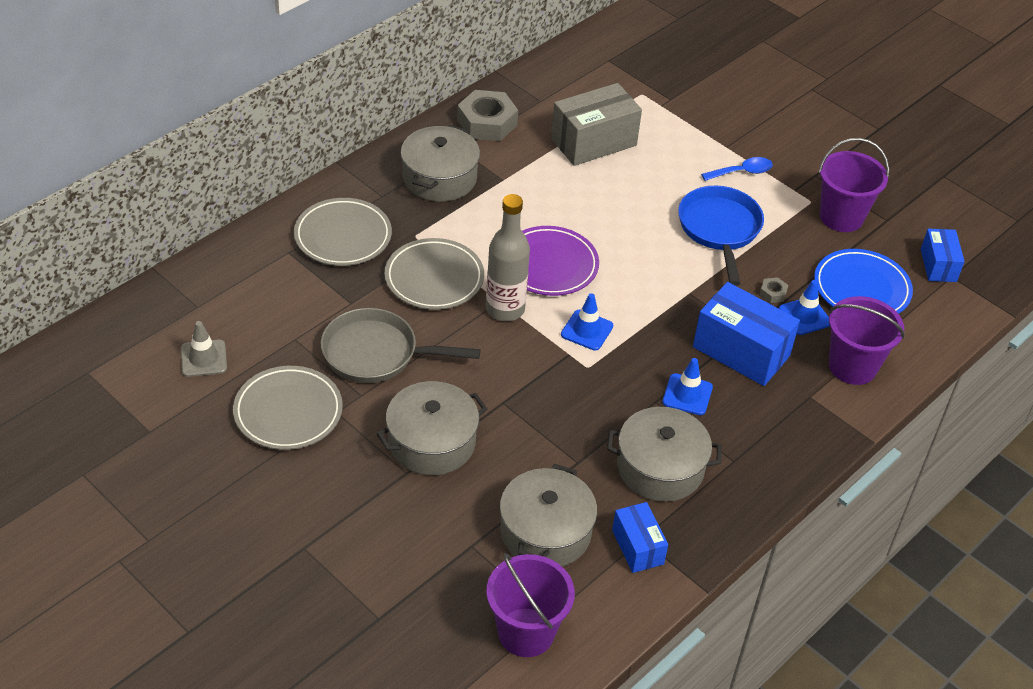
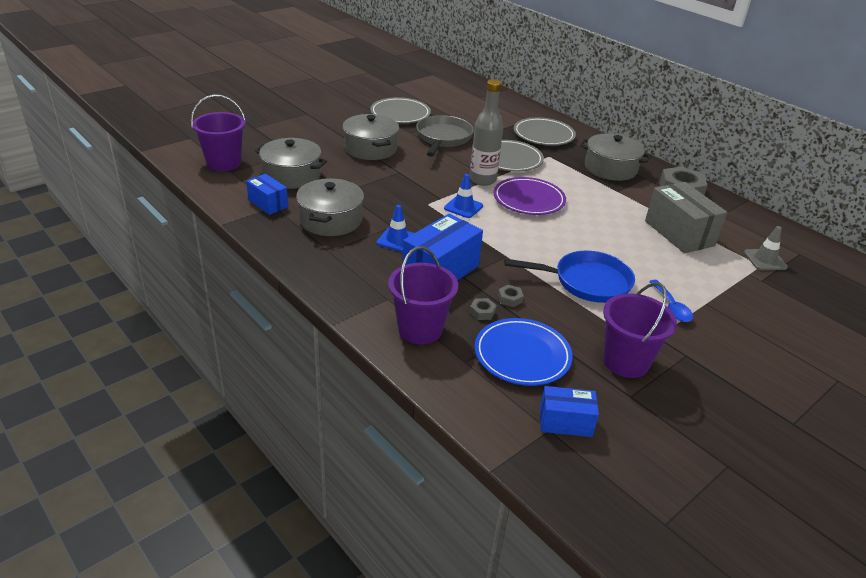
camera: 95 degrees right, 10 degrees down
(203, 358) = (441, 97): grey traffic cone -> grey traffic cone (765, 260)
(637, 547) = (268, 204): blue box -> blue box turned 60 degrees clockwise
(804, 316) = (482, 312): blue traffic cone -> grey nut

